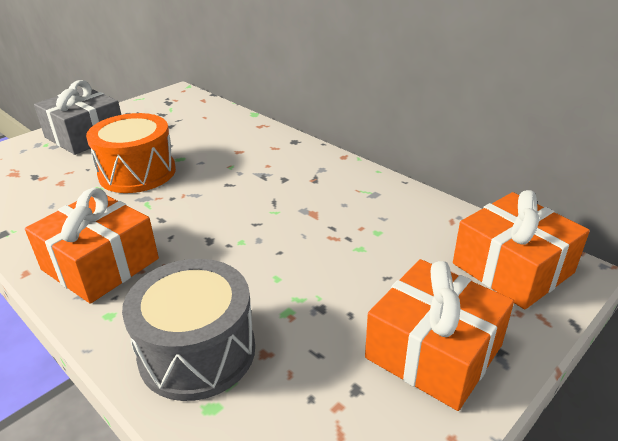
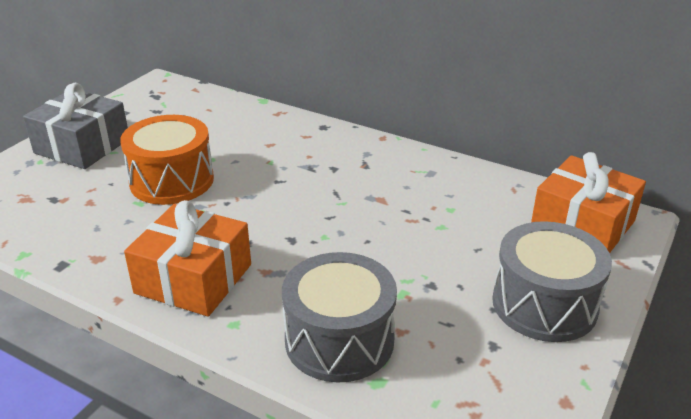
camera: 15 degrees left, 0 degrees up
(433, 351) = (544, 304): orange gift -> grey drum

